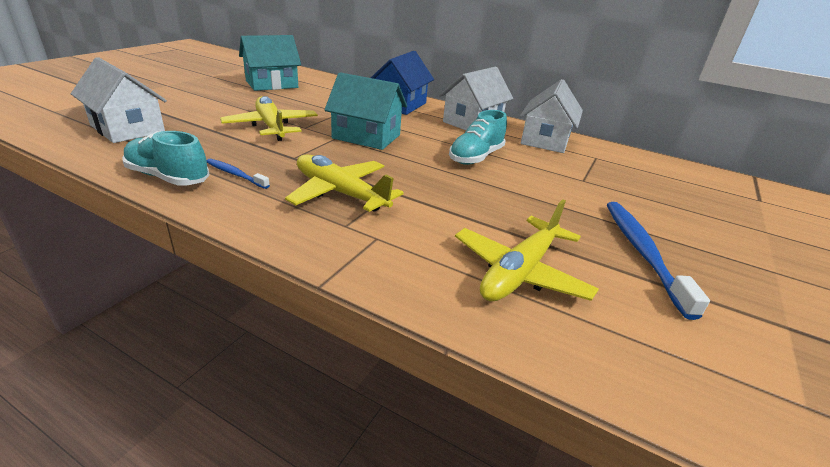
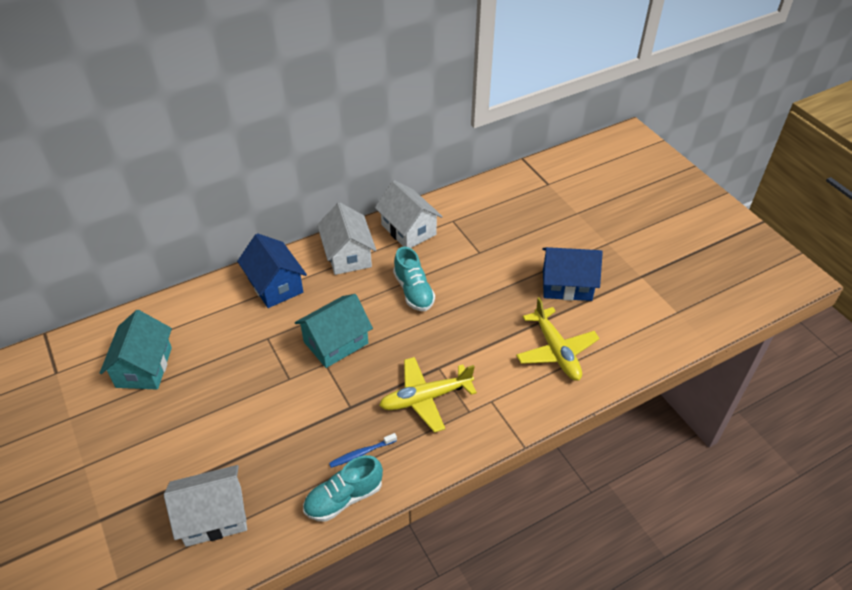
camera: 55 degrees left, 15 degrees up
(271, 127) = (274, 403): yellow plane -> none
(642, 253) = (567, 285): blue toothbrush -> blue house

